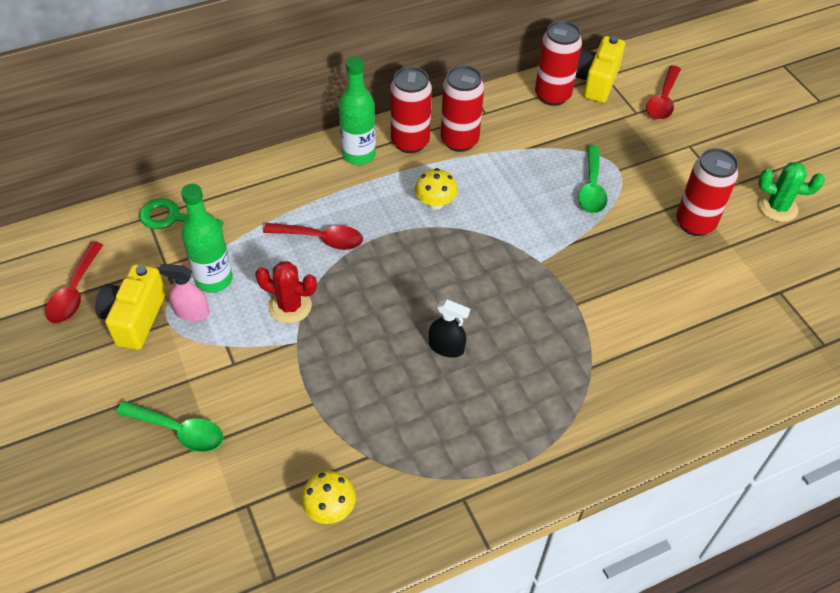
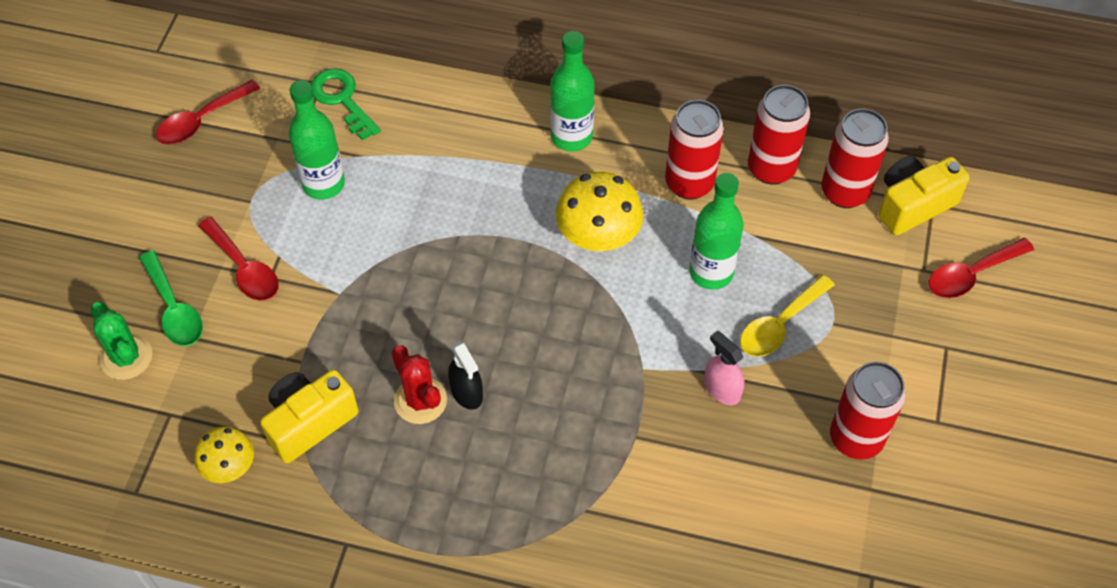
camera: 40 degrees right, 5 degrees up
(135, 318) = (227, 178): yellow camera -> yellow camera (309, 422)
(192, 312) = (278, 204): pink spray bottle -> pink spray bottle (722, 389)
(290, 306) = (365, 255): red cactus -> red cactus (420, 401)
(321, 239) = (453, 205): red spoon -> red spoon (244, 268)
(410, 142) = (636, 154): red can -> red can (771, 168)
(435, 203) = (598, 237): yellow mushroom -> yellow mushroom, size x1.62
(523, 183) = (711, 272): none -> green bottle
(592, 188) = (780, 325): green spoon -> yellow spoon
(777, 207) = (975, 484): green cactus -> green cactus (126, 357)

